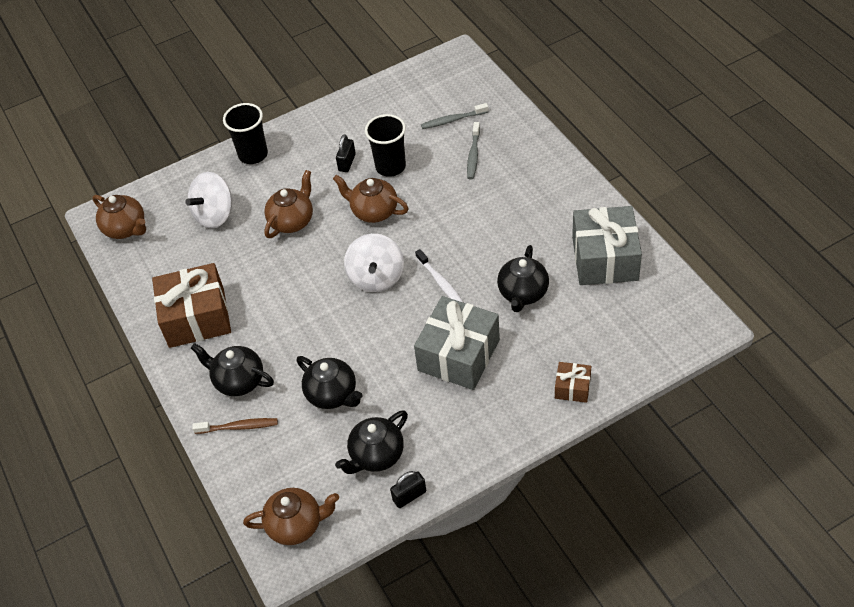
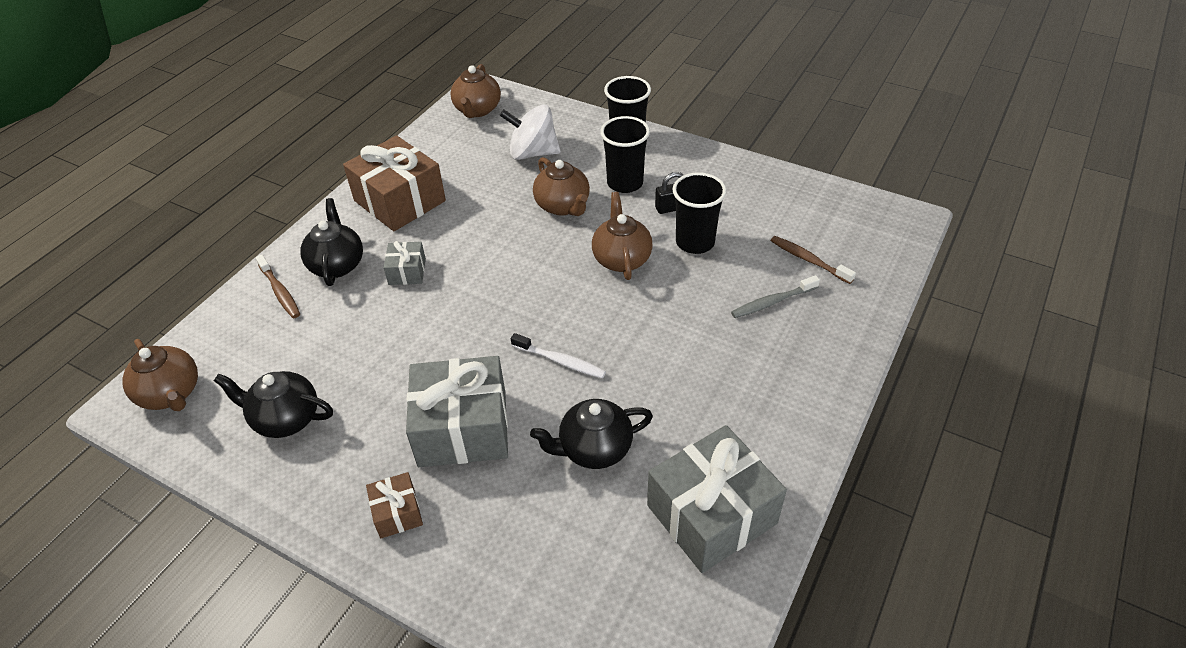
camera: 55 degrees right, 5 degrees down
(284, 338) = (407, 272): none -> grey gift
(292, 221) = (563, 206): brown teapot -> brown teapot turned 60 degrees clockwise
(299, 176) = (625, 183): none -> black cup
(332, 394) = (353, 343): black teapot -> none
(376, 277) = (531, 304): white spinning top -> none
(409, 496) = (240, 476): black padlock -> none
(440, 282) = (560, 361): white toothbrush -> white toothbrush turned 90 degrees counterclockwise
(452, 120) = (808, 260): grey toothbrush -> brown toothbrush
(572, 388) = (472, 575): brown gift -> brown gift (397, 512)

